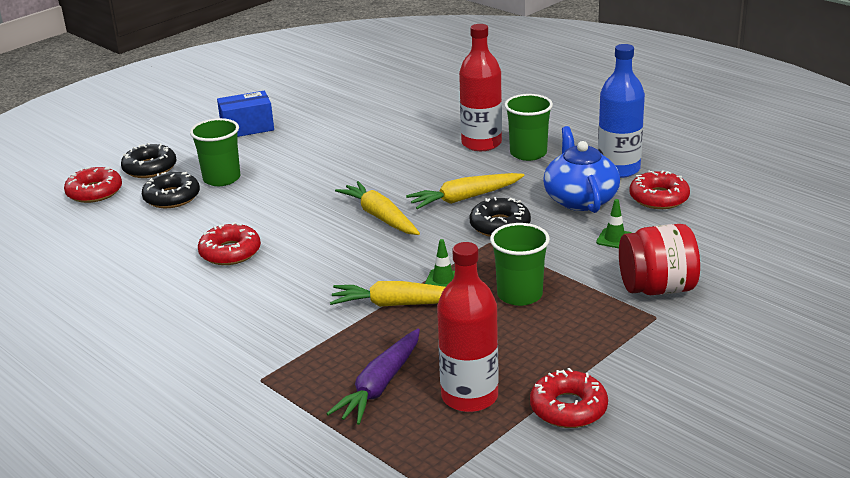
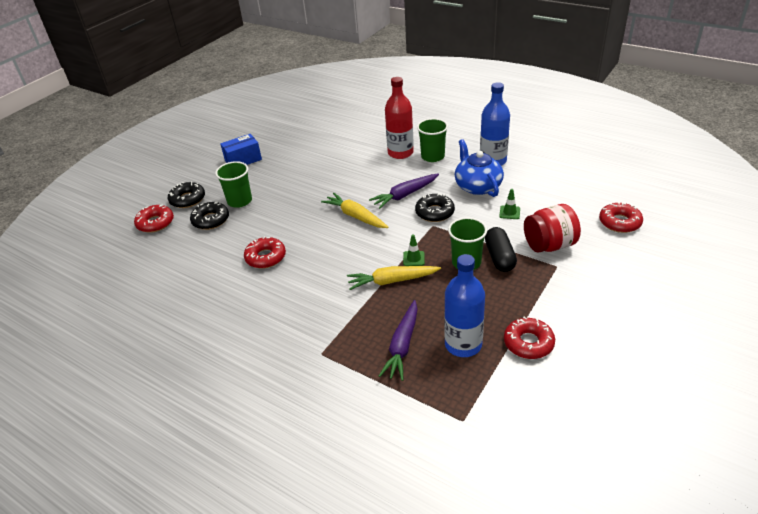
camera: 10 degrees left, 10 degrees up
(465, 198) = (405, 195): yellow carrot -> purple carrot
(469, 396) = (463, 344): red bottle -> blue bottle
(573, 294) = (499, 257): none -> black capsule
(659, 198) = (525, 179): red donut -> red donut (619, 222)

